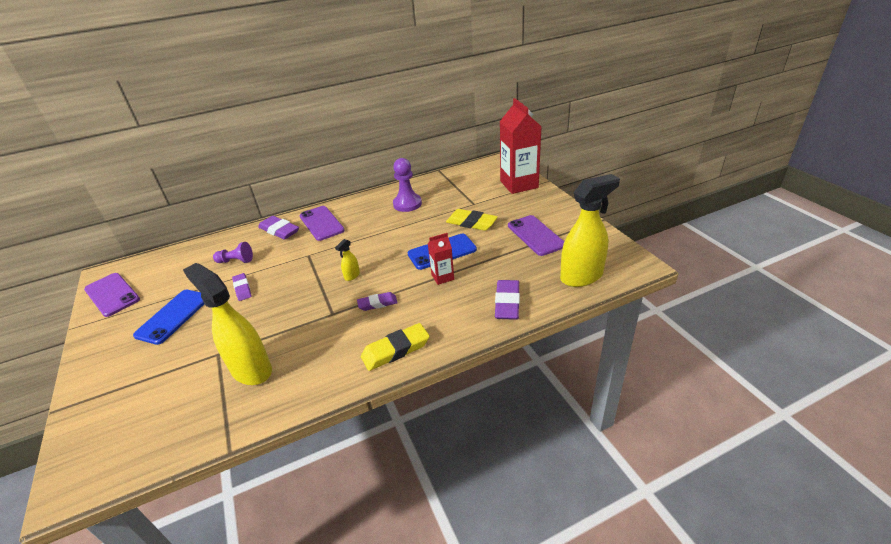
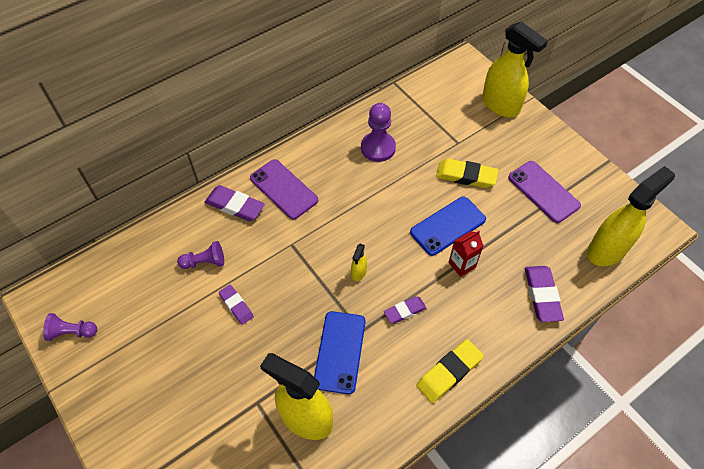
camera: 15 degrees left, 20 degrees up
(112, 294) = (72, 332): purple phone -> purple pawn
(173, 316) = (173, 356): blue phone -> blue phone (339, 352)
(519, 184) = (500, 105): red carton -> yellow spray bottle

